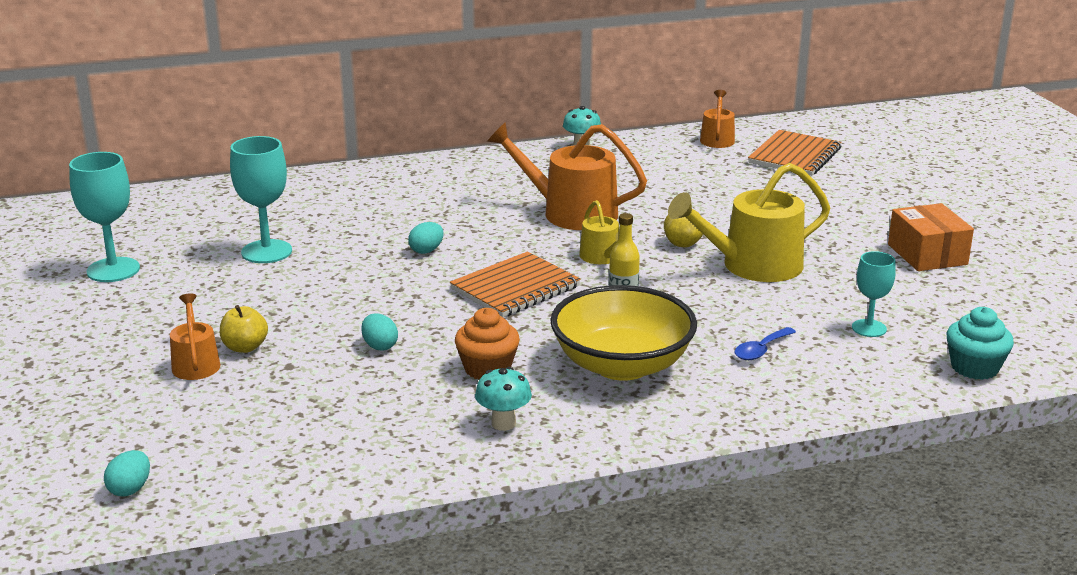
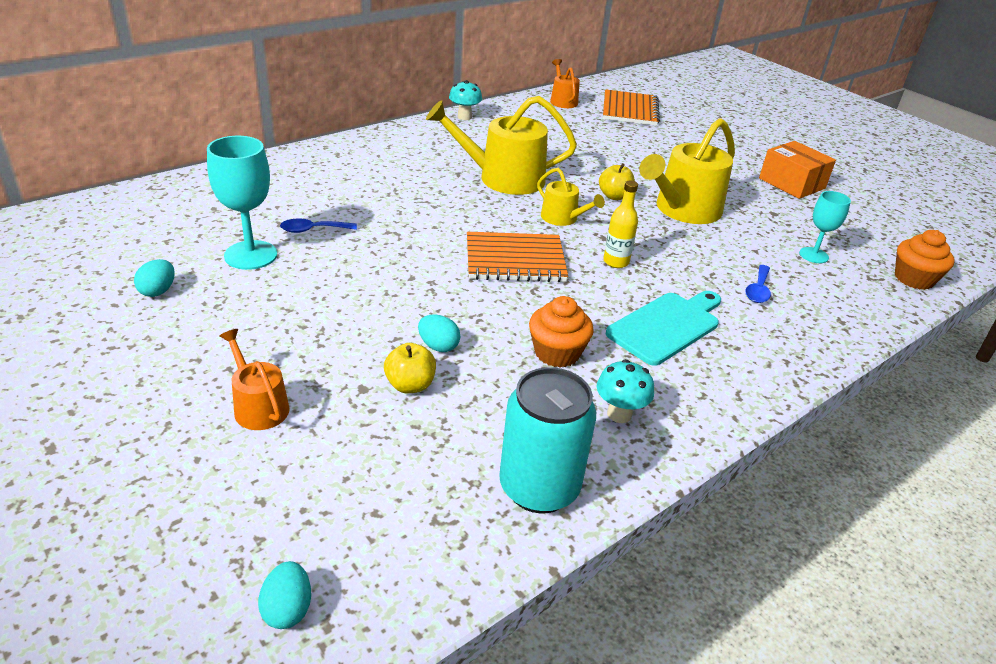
camera: 25 degrees left, 10 degrees up
(113, 270) = (91, 302): turquoise goblet -> none
(245, 347) = (301, 374): yellow apple -> yellow apple (410, 385)
(337, 238) = (313, 230): none -> blue spoon
(381, 459) = (539, 487): none -> turquoise can
(426, 250) = (407, 232): turquoise egg -> turquoise egg (158, 291)
(515, 288) = (515, 260): orange notebook -> orange notebook turned 60 degrees clockwise
(571, 212) = (503, 178): orange watering can -> yellow watering can
(622, 365) = (666, 326): yellow bowl -> turquoise cutting board
(974, 367) = (914, 279): turquoise cupcake -> orange cupcake

